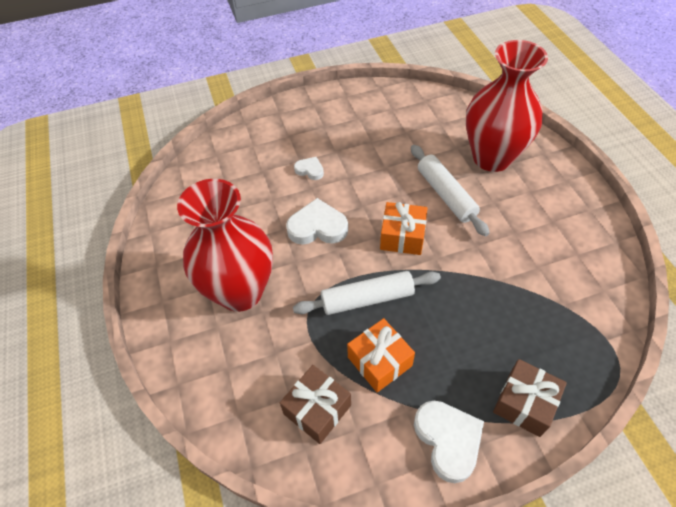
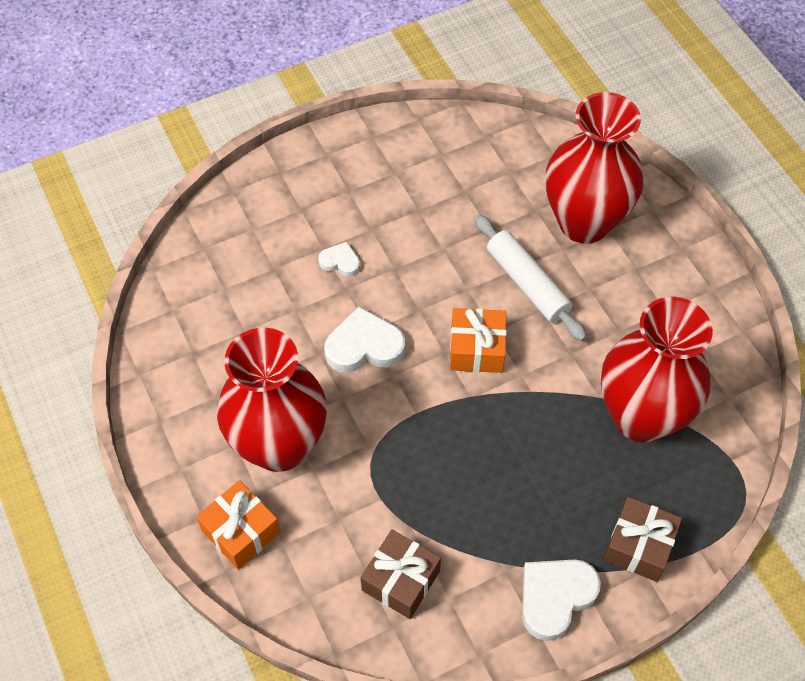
camera: 10 degrees left, 5 degrees up
(367, 299) = (442, 438): white rolling pin -> none
(379, 361) = (467, 515): orange gift -> orange gift (241, 531)
(448, 440) = (555, 597): white heart -> white heart turned 105 degrees counterclockwise
(530, 298) = (641, 416): none -> red vase

